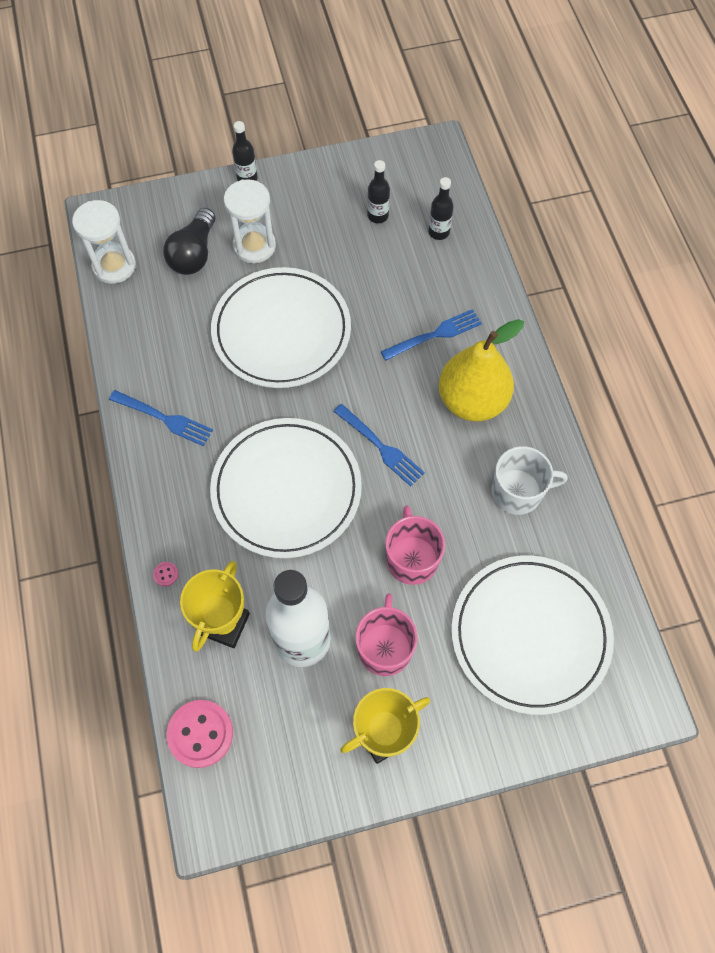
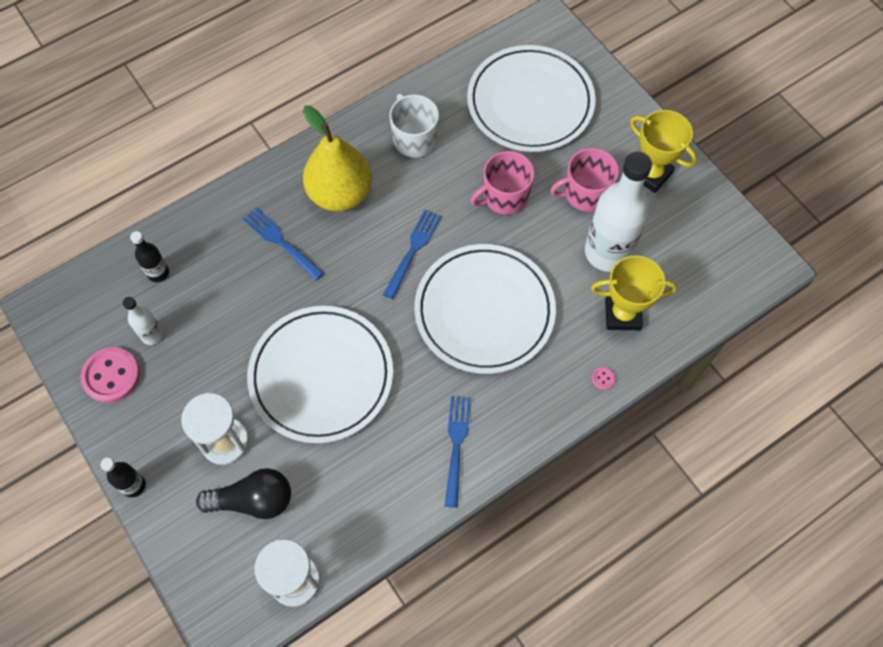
camera: 110 degrees left, 0 degrees up
(200, 734) = (714, 298): pink button -> pink button (111, 376)
(378, 216) = (152, 335): black bottle -> white bottle

